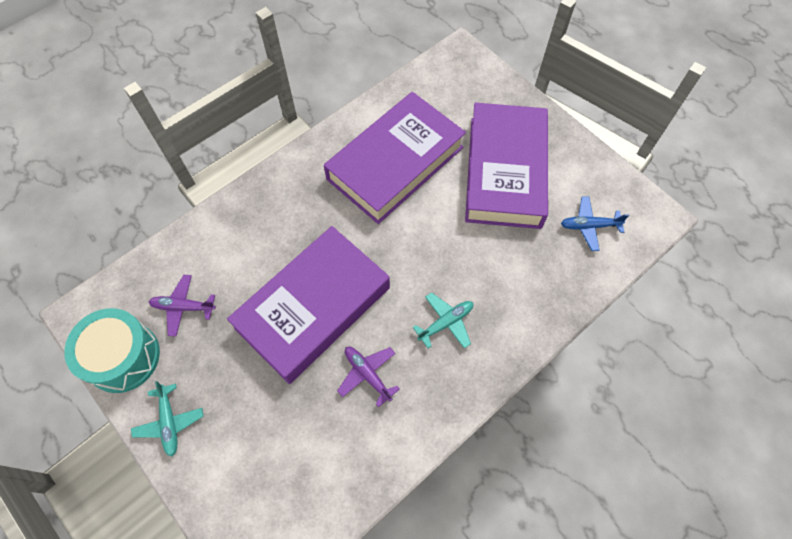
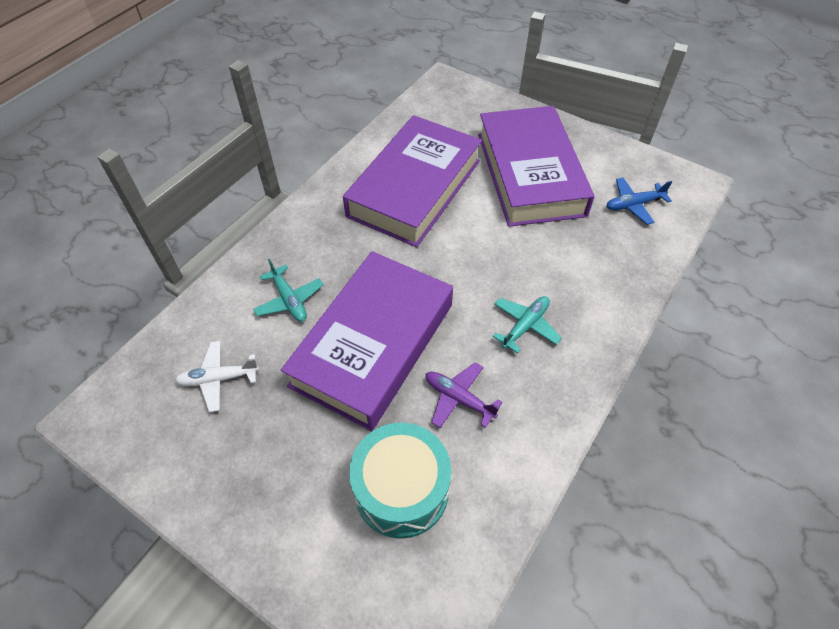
camera: 15 degrees left, 10 degrees down
(123, 357) = (156, 451): turquoise drum -> turquoise drum (401, 489)
(169, 422) = (236, 511): turquoise plane -> turquoise plane (289, 300)
(183, 307) = (218, 379): purple plane -> white plane

